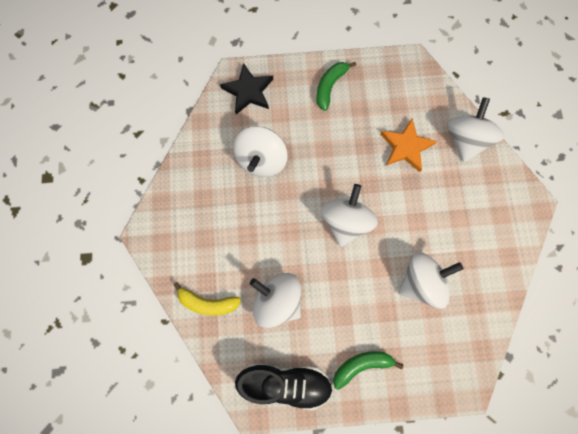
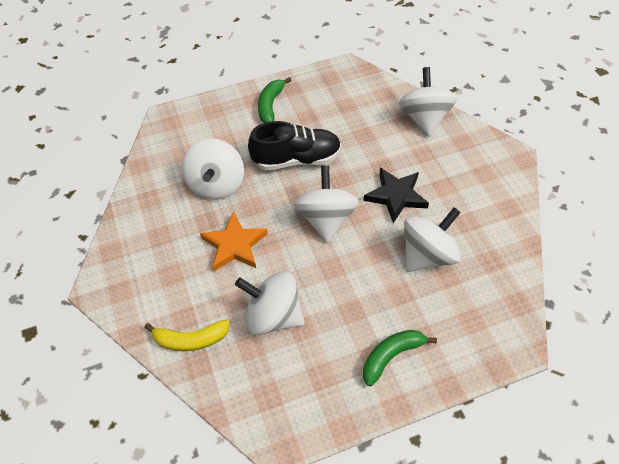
camera: 15 degrees left, 20 degrees down
(248, 91) = (185, 128): black star -> black star (396, 196)
(285, 383) = (308, 400): black shoe -> black shoe (296, 159)
(406, 147) = (366, 138): orange star -> orange star (234, 245)

